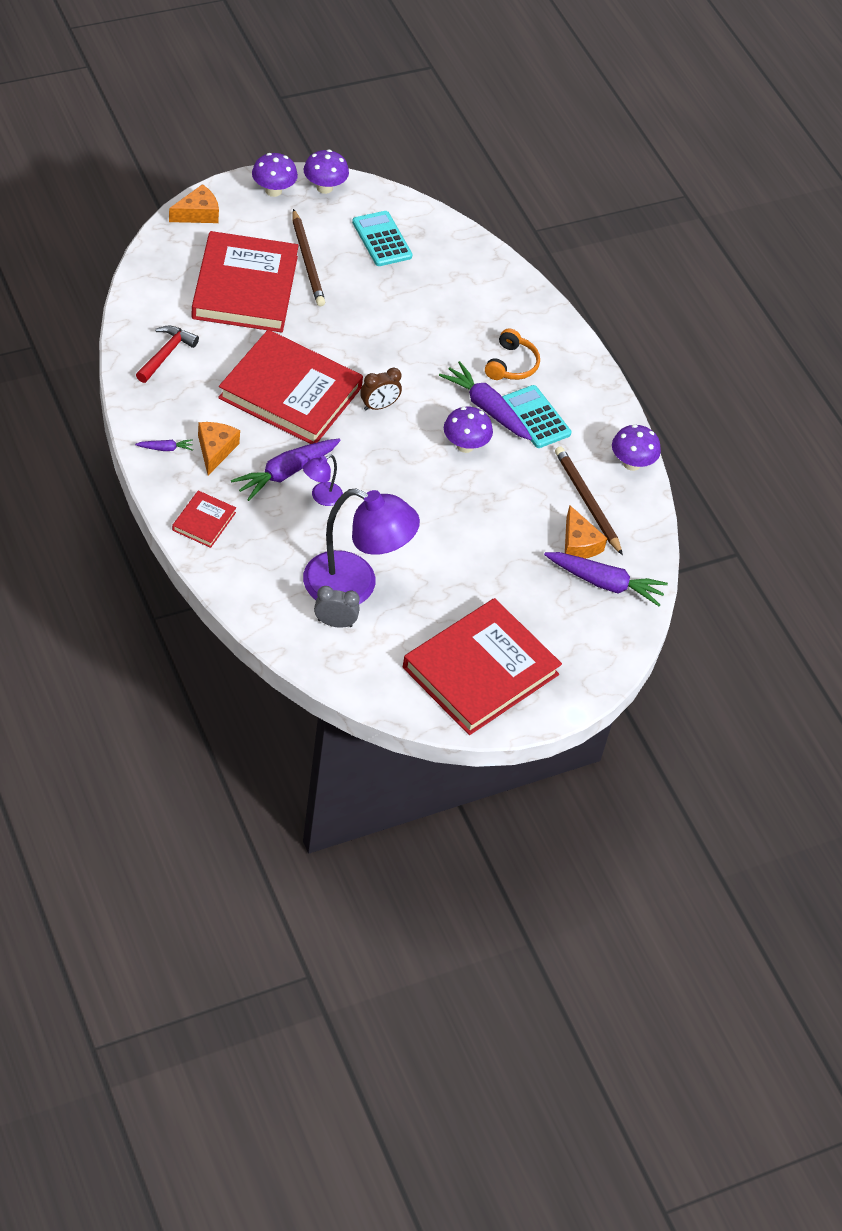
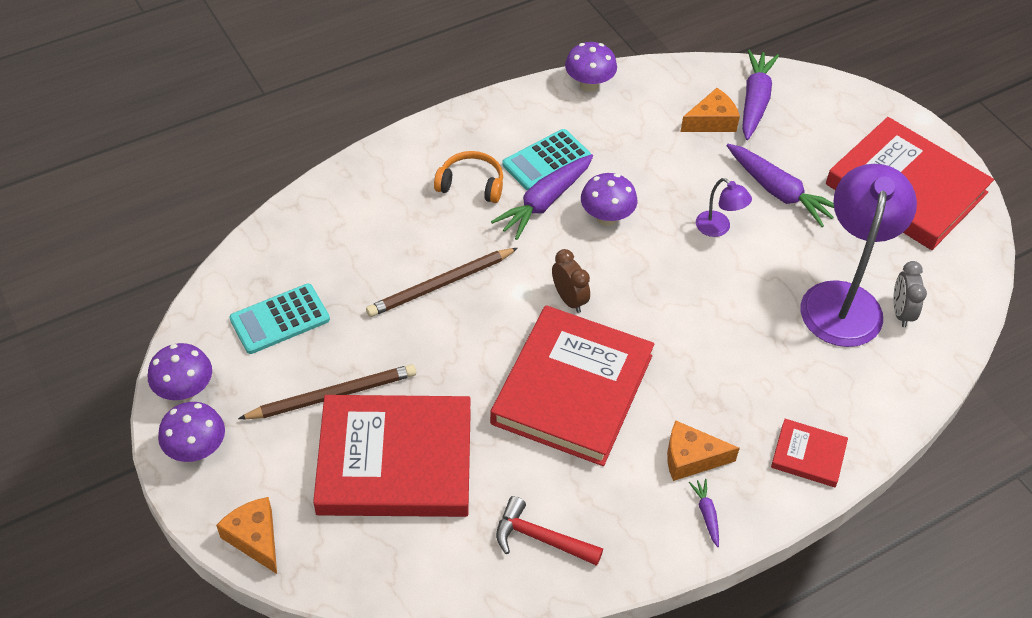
camera: 90 degrees left, 0 degrees up
(285, 473) = (703, 380): purple carrot -> purple carrot (778, 192)
(321, 497) = (728, 342): purple lamp -> purple lamp (718, 228)
(587, 501) = (652, 117): brown pencil -> brown pencil (440, 285)

